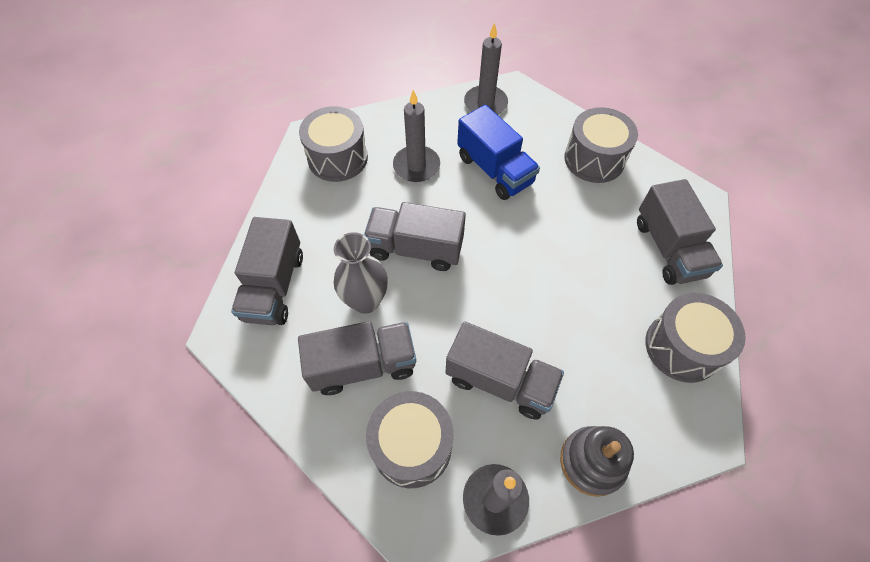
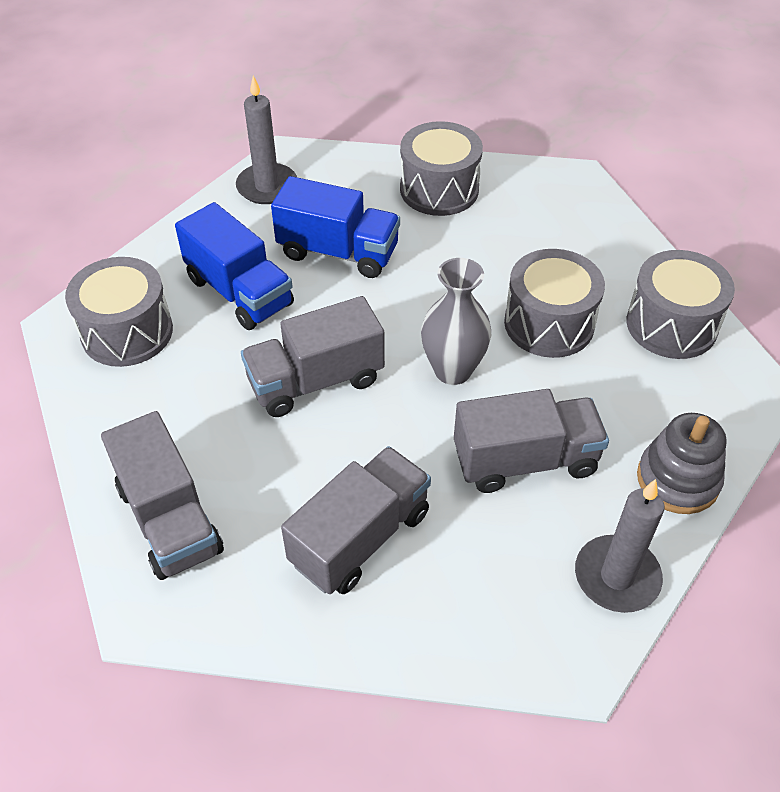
camera: 35 degrees left, 10 degrees down
(366, 301) = (303, 468): grey vase -> grey vase (453, 370)
(412, 445) = (487, 583): grey drum -> grey drum (549, 323)
(416, 166) = (239, 292): grey candle -> blue truck
(668, 248) = (585, 240): grey truck -> none

